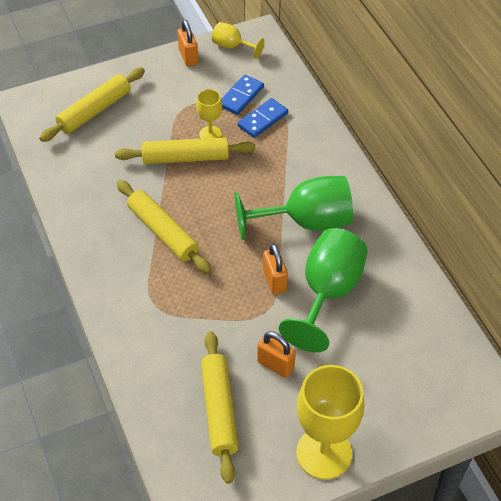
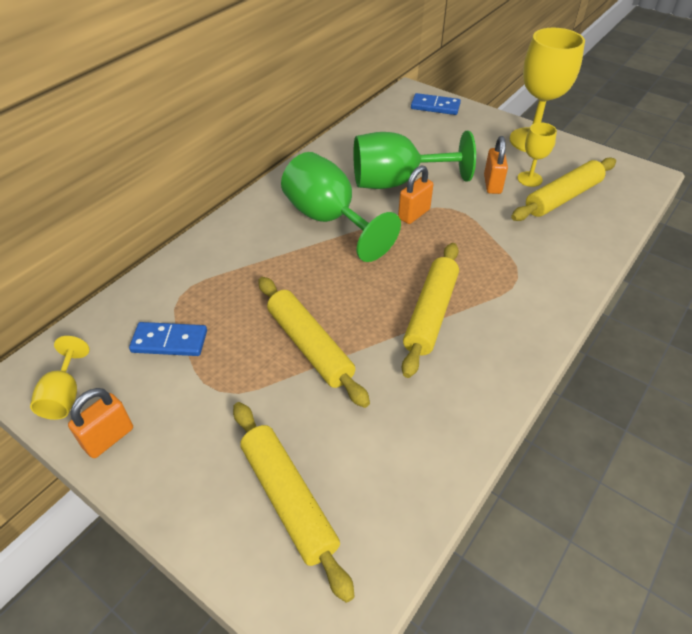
camera: 120 degrees left, 5 degrees down
(95, 111) = (288, 499): yellow rolling pin -> yellow rolling pin turned 45 degrees clockwise
(210, 134) = (255, 341): yellow goblet -> yellow goblet (529, 179)
(262, 120) = (202, 305): blue domino -> blue domino (435, 106)

